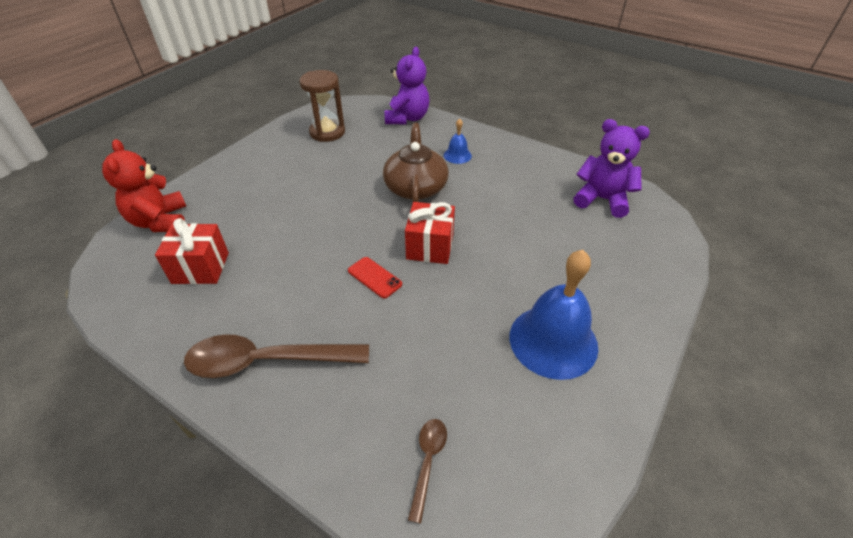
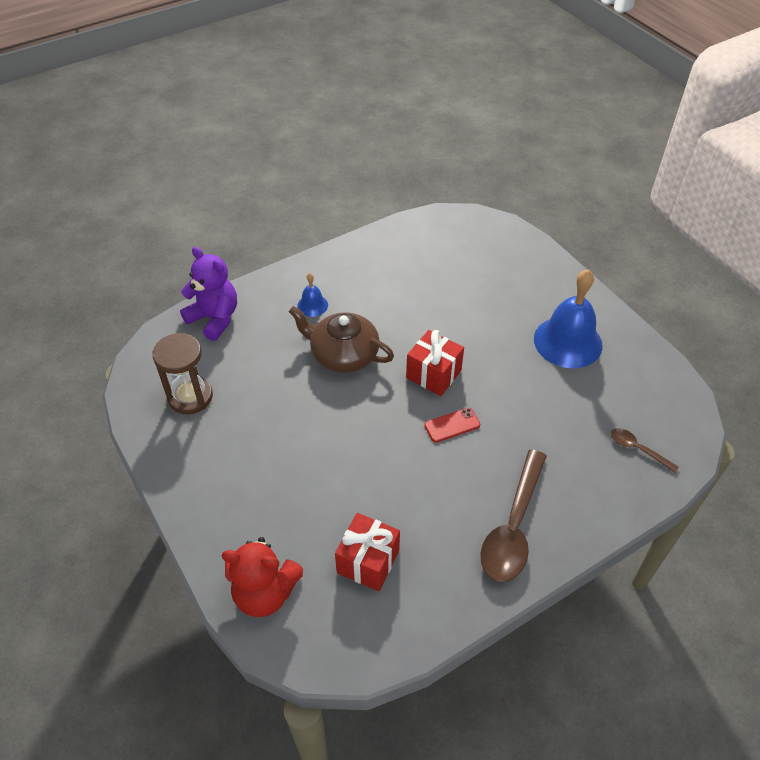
camera: 65 degrees left, 5 degrees up
(602, 199) = (437, 242): purple teddy bear -> none

